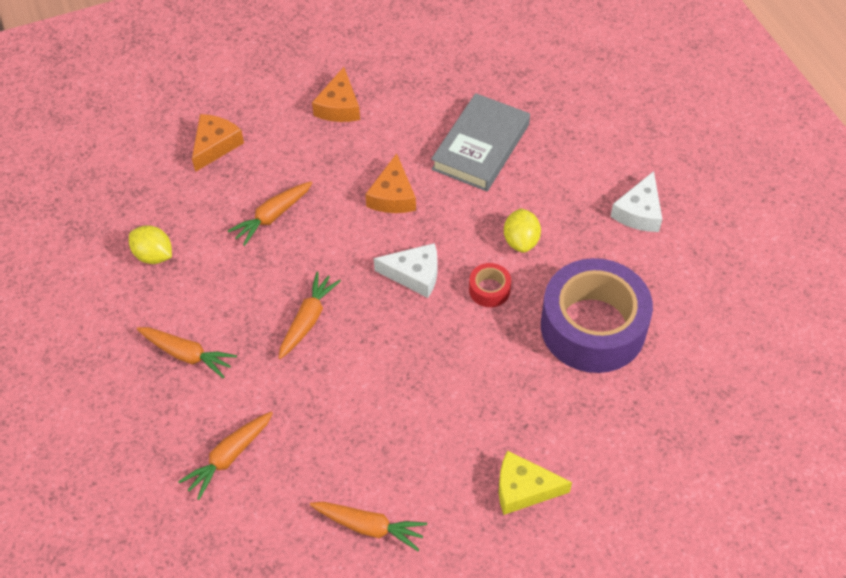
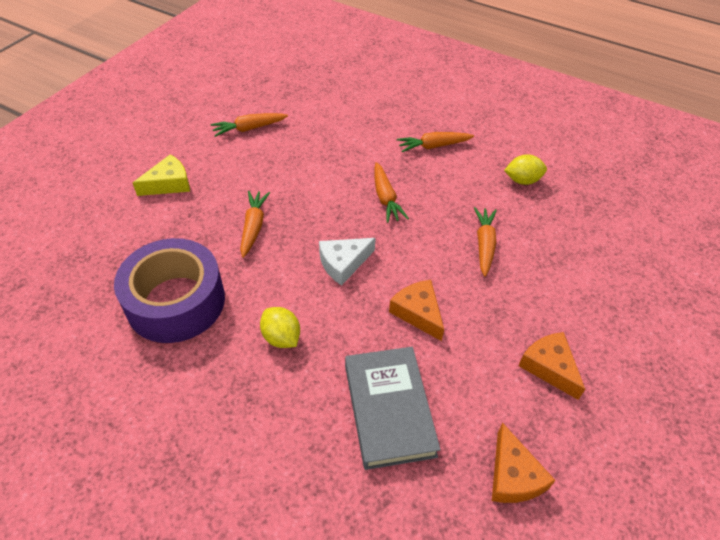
camera: 140 degrees right, 5 degrees down
(215, 145) = (590, 270): orange cheese -> orange cheese (513, 475)
(229, 457) = (354, 119): orange carrot -> orange carrot (253, 227)
(489, 290) = (278, 284): red tape -> none
(639, 212) = (187, 435): white cheese -> none

